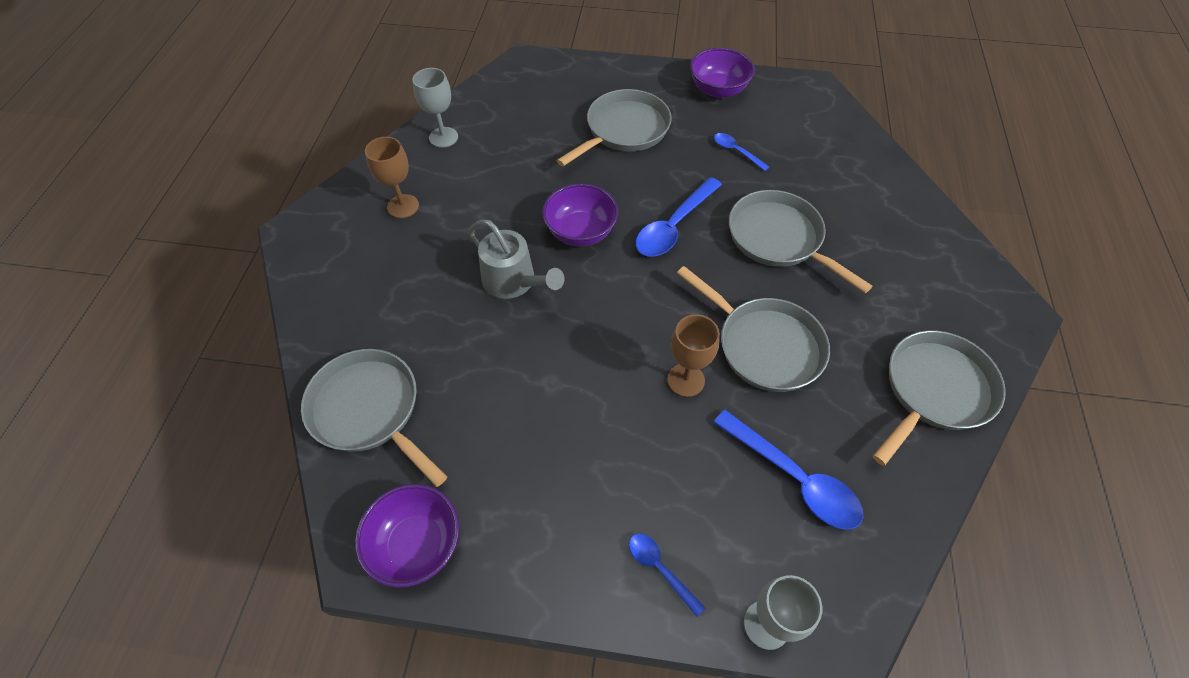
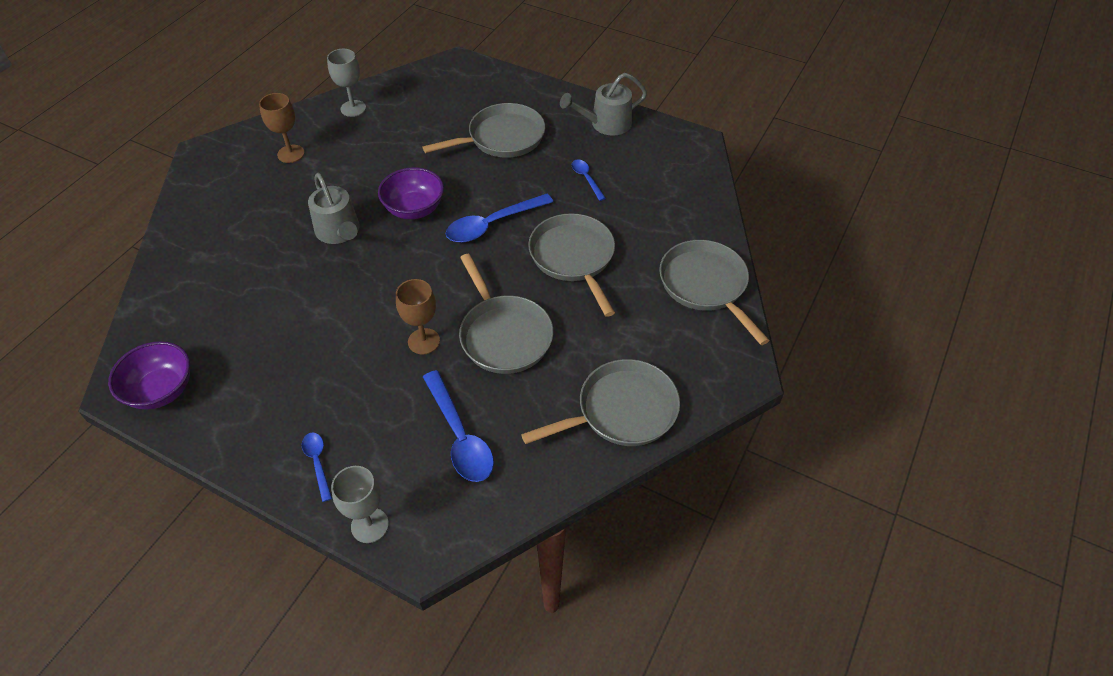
camera: 20 degrees right, 5 degrees down
(369, 410) = (182, 292): grey pan -> grey pan (706, 285)
(718, 90) = (606, 124): purple bowl -> grey watering can

